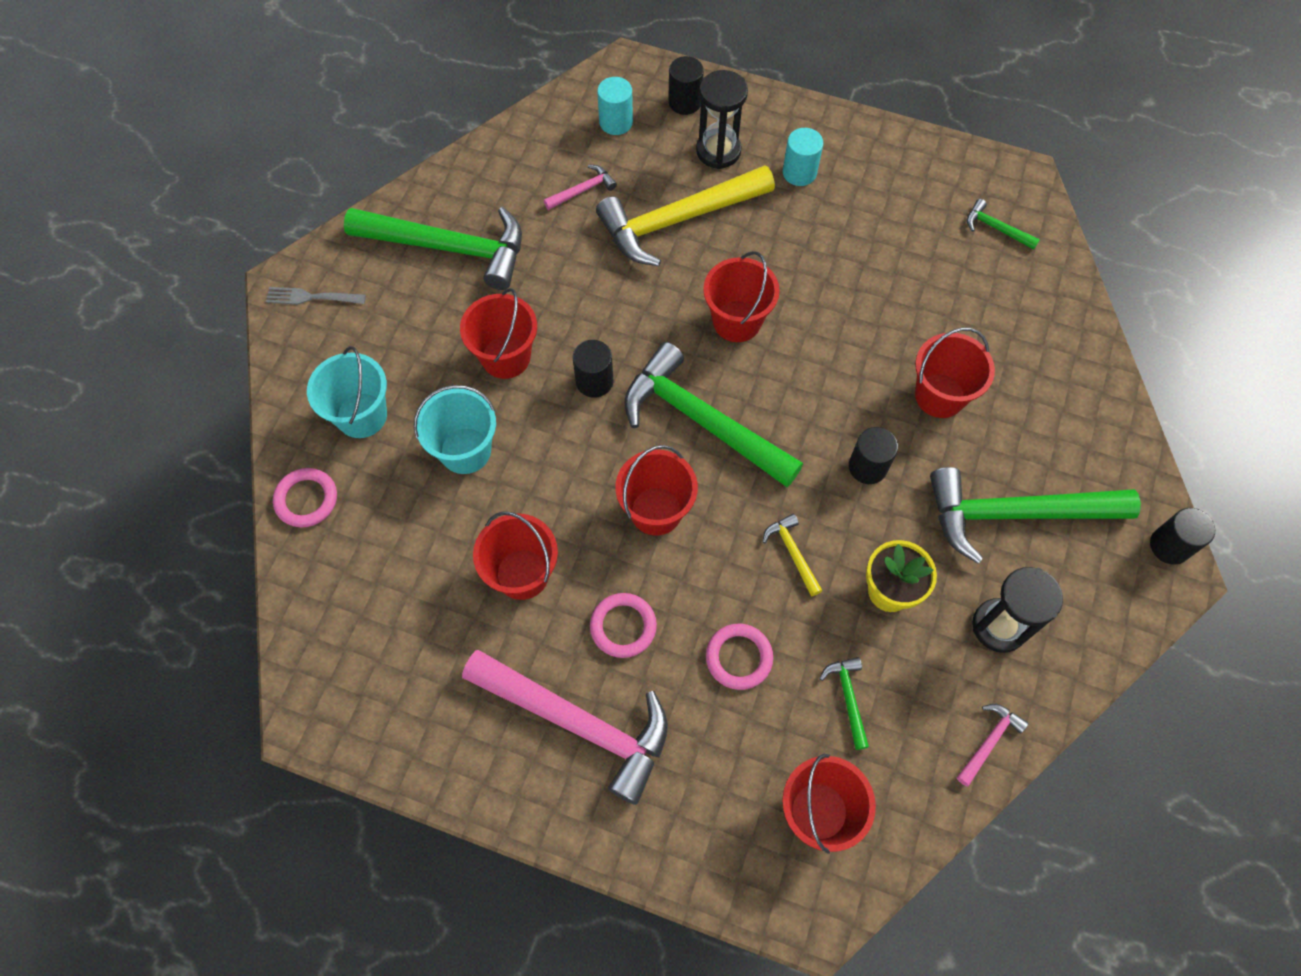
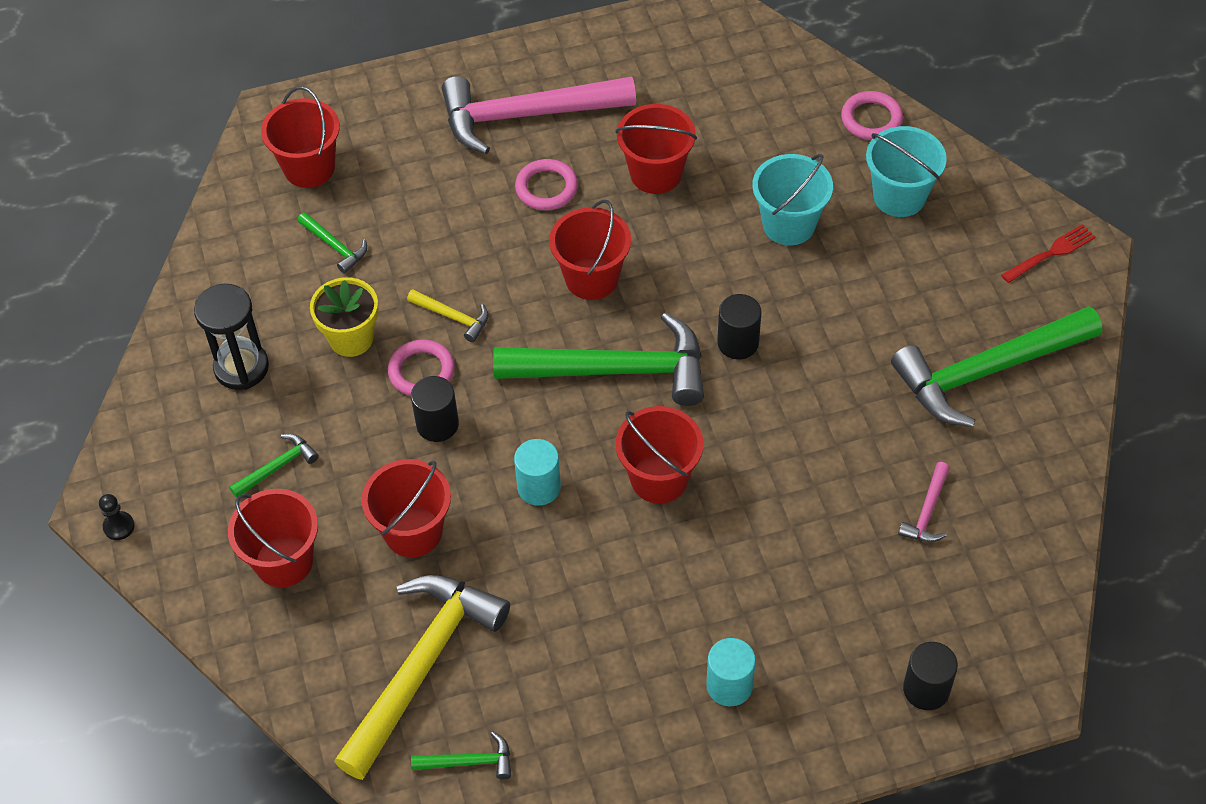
camera: 145 degrees right, 10 degrees down
(312, 297) = (1050, 253): grey fork -> red fork
(506, 357) = (833, 313): red bucket -> red bucket (284, 561)
(616, 122) = (972, 612): turquoise cylinder -> turquoise cylinder (539, 487)
(678, 220) = (805, 543): yellow hammer -> yellow hammer (421, 667)
(718, 151) = (836, 652): black hourglass -> none
(739, 657) = (440, 221): pink ring -> pink ring (421, 371)
(989, 741) = (204, 283): pink hammer -> none
(1015, 514) = (277, 467): green hammer -> green hammer, size x0.42
(1169, 546) = (119, 526): black cylinder -> black pawn

